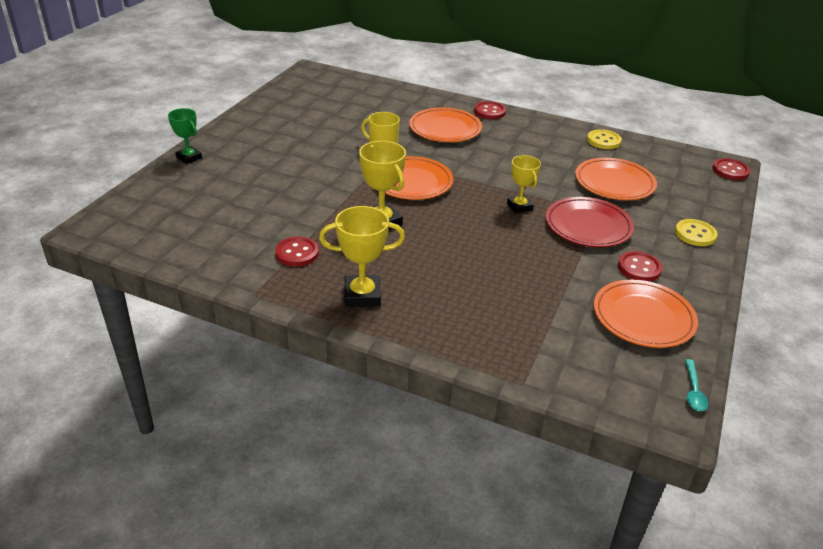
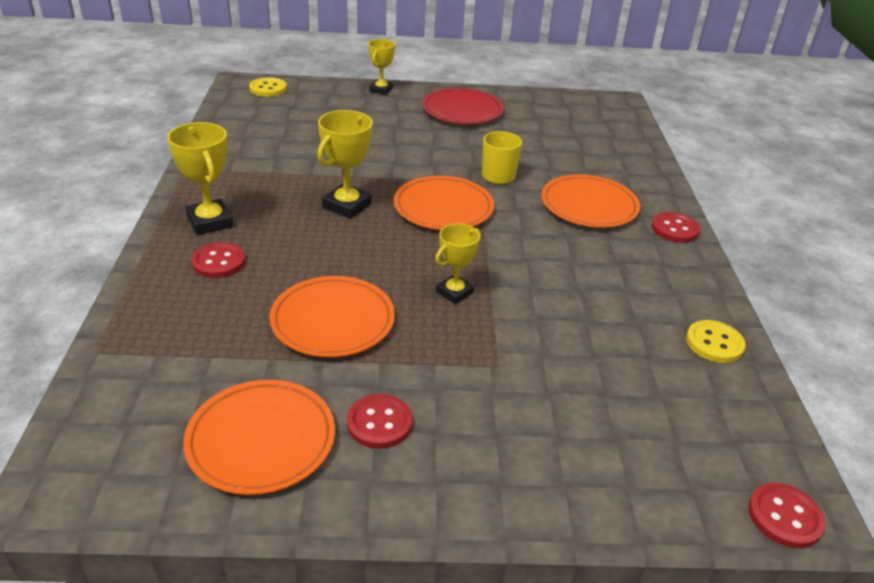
camera: 65 degrees right, 0 degrees up
(189, 157) = (381, 90): green trophy -> yellow trophy
(297, 253) = (261, 174): red button -> red button (219, 262)
(588, 226) = (453, 359): red plate -> red plate (462, 111)
(614, 183) = (595, 370): orange plate -> orange plate (333, 321)
(693, 391) = (112, 509): turquoise spoon -> none
(695, 234) = (518, 480): yellow button -> yellow button (268, 89)

